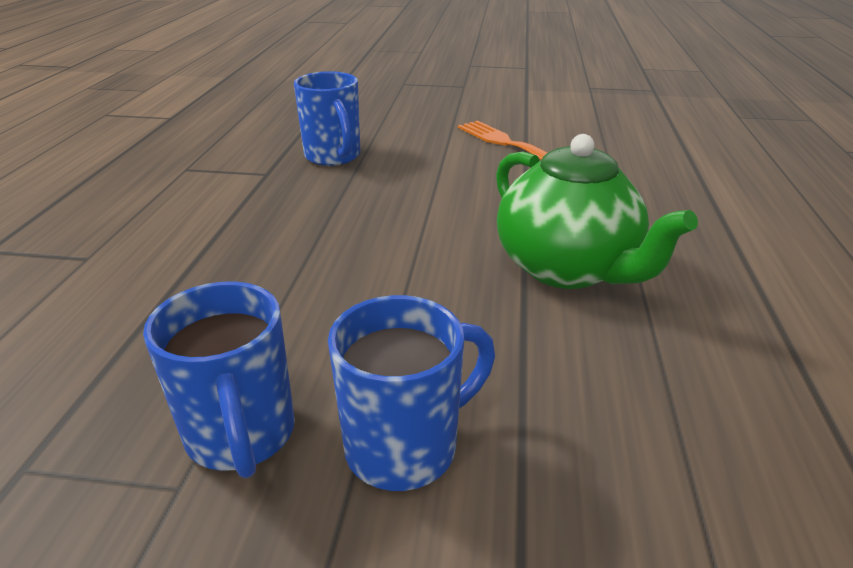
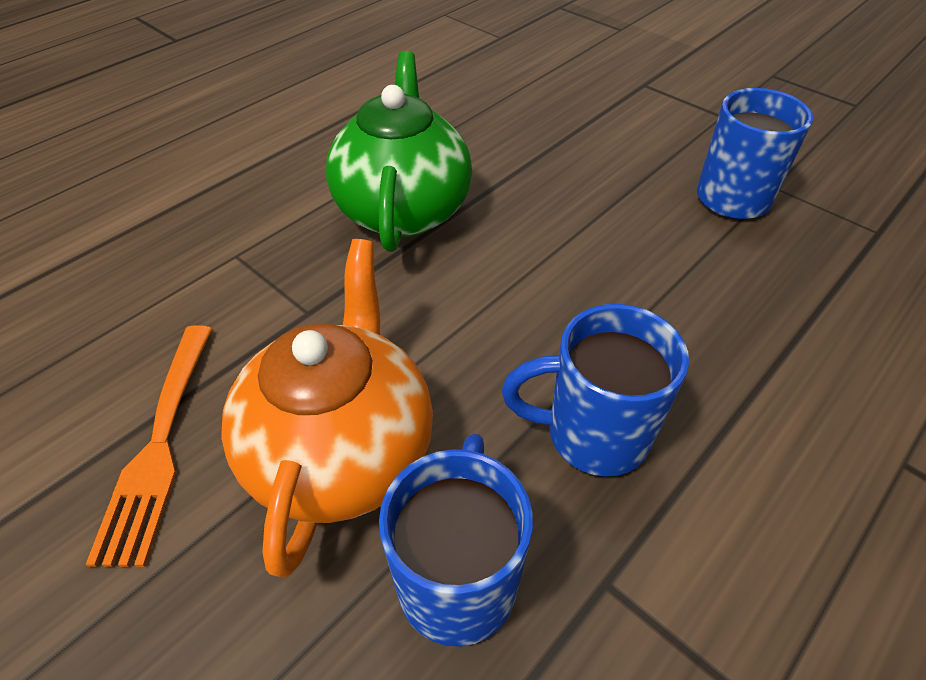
camera: 145 degrees left, 15 degrees up
(406, 446) = (635, 156): blue mug -> blue mug (593, 434)
(426, 165) = (342, 451): none -> orange teapot

